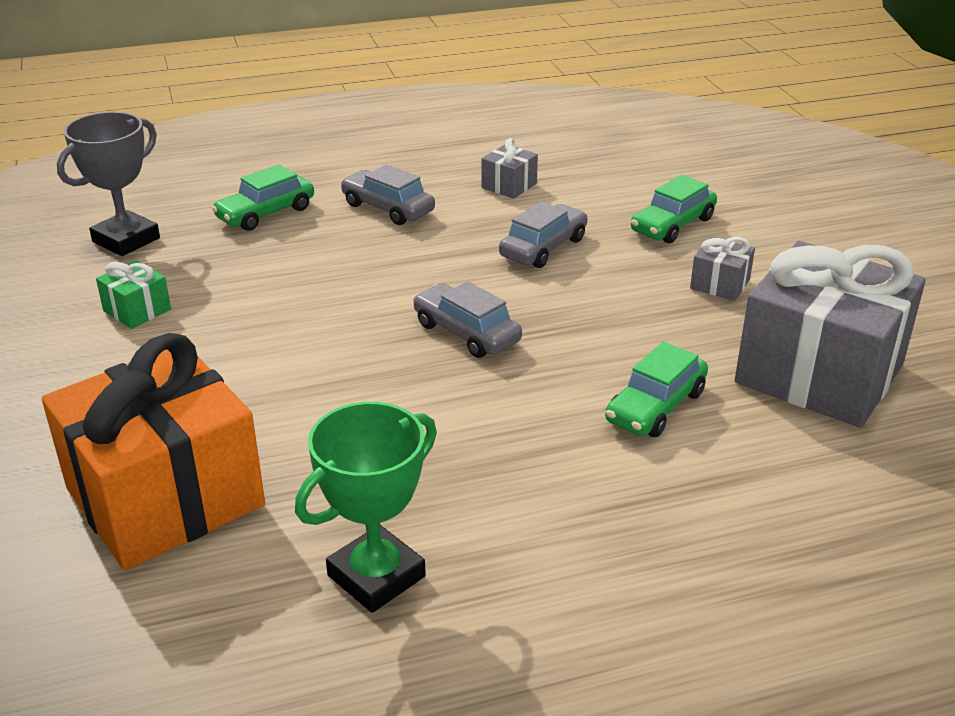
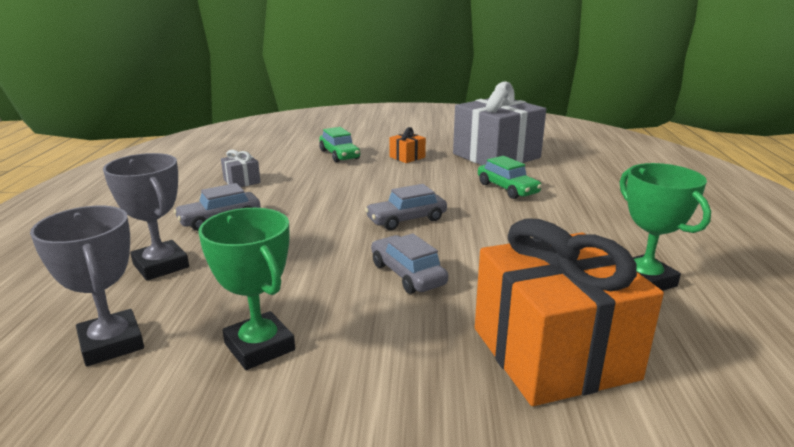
camera: 70 degrees left, 10 degrees down
(137, 310) = (259, 346): green gift -> green trophy
(265, 213) = (161, 266): green car -> grey trophy
(543, 248) = (329, 185): grey car -> grey car (407, 274)
(720, 284) = (407, 157): grey gift -> orange gift

